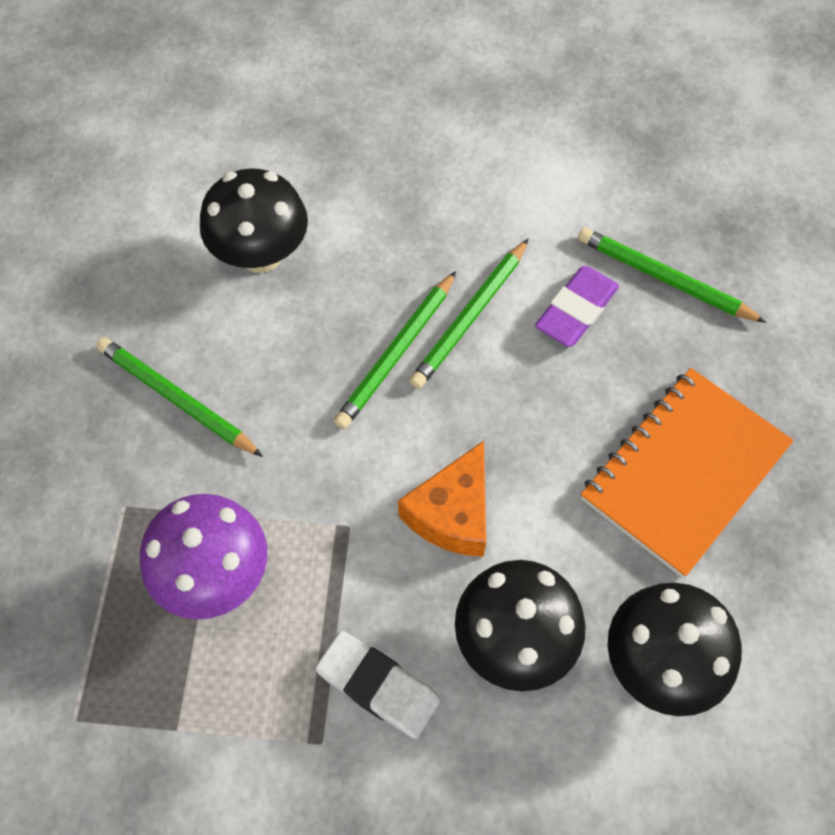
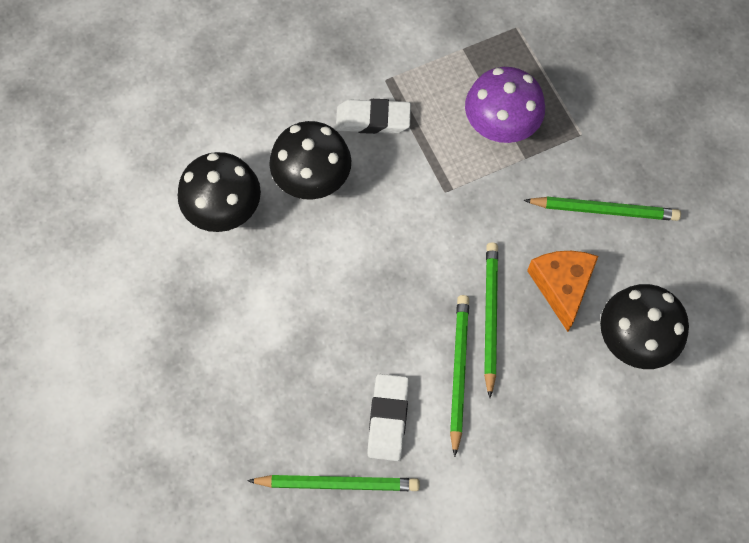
camera: 150 degrees right, 5 degrees up
(452, 513) = (389, 231): orange cheese -> orange cheese (562, 286)
(576, 310) = (388, 418): purple eraser -> white eraser
(684, 472) = (258, 335): orange notebook -> none

